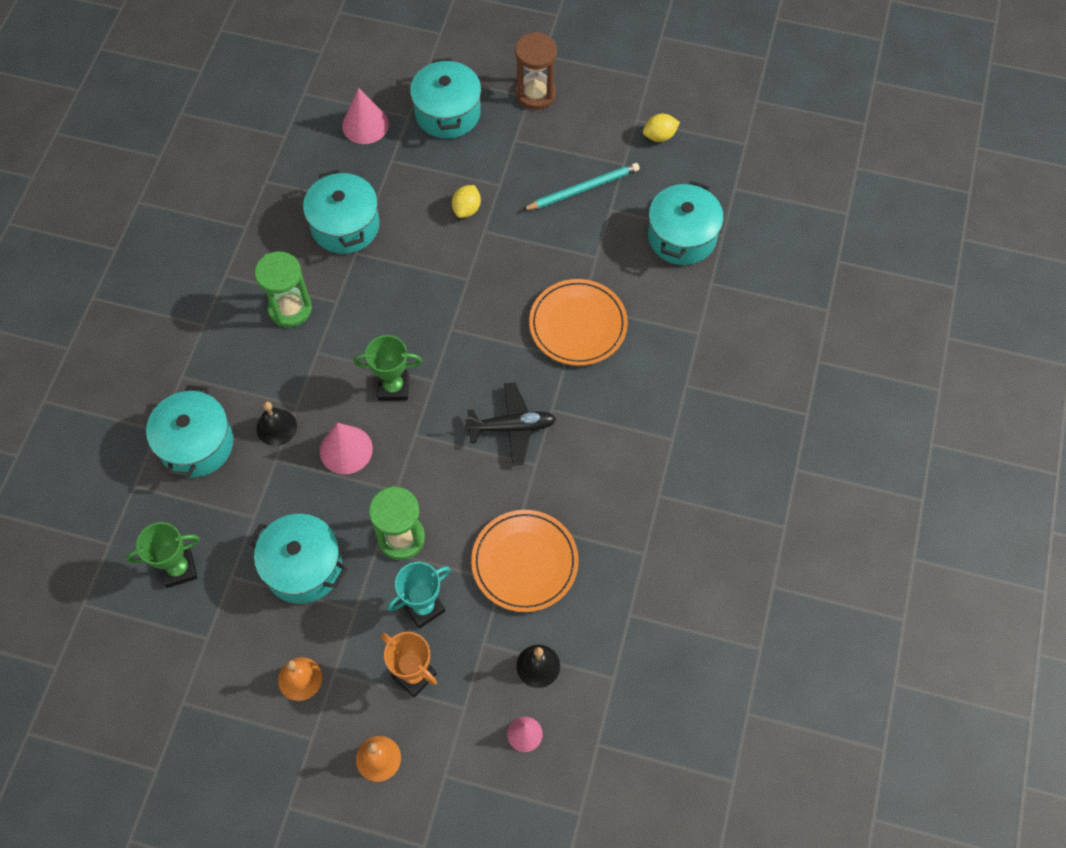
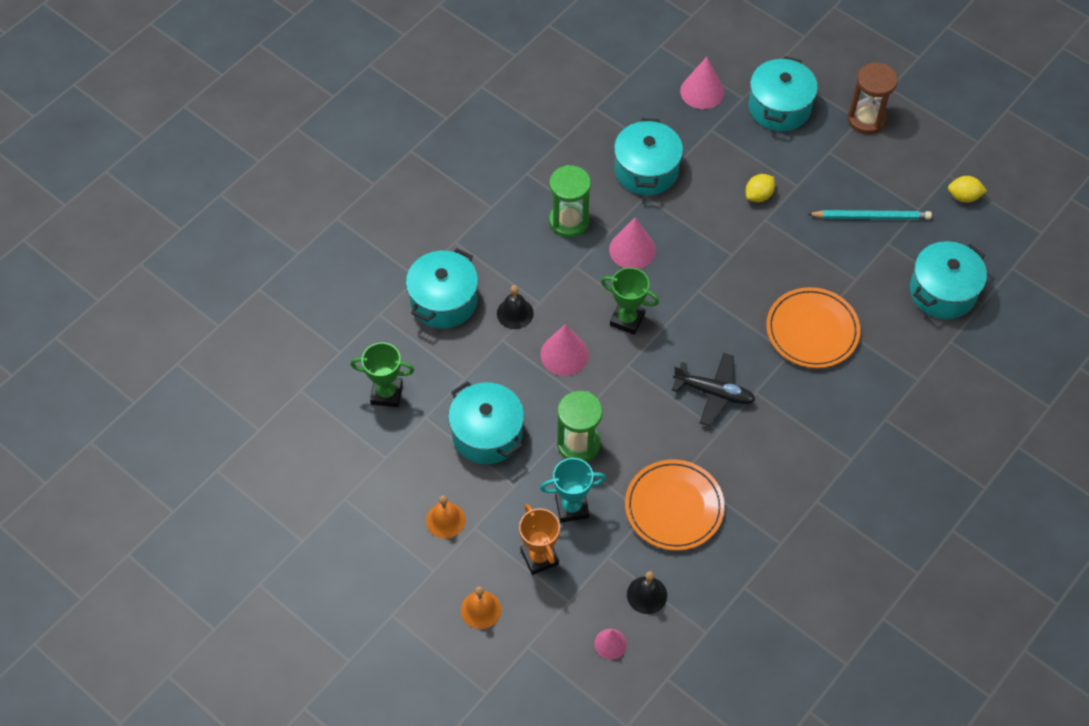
camera: 25 degrees right, 5 degrees down
(367, 313) = (632, 249): none -> pink cone

